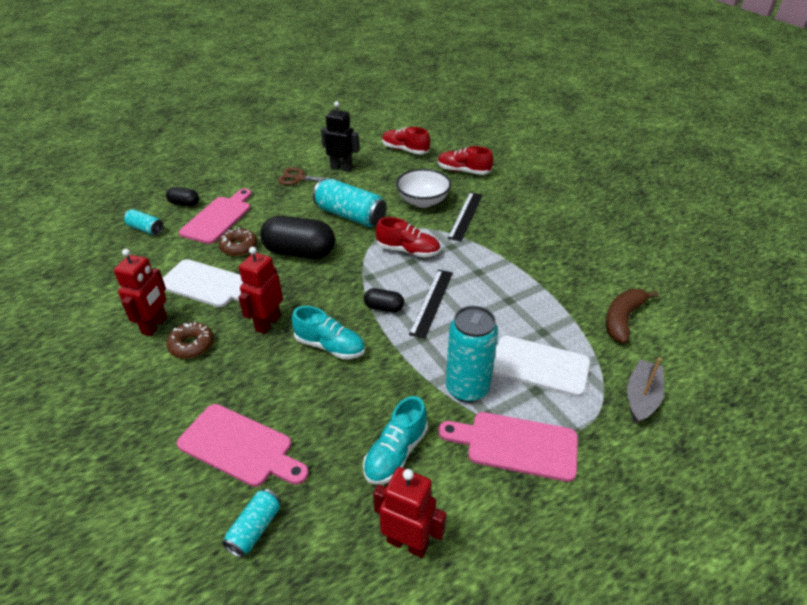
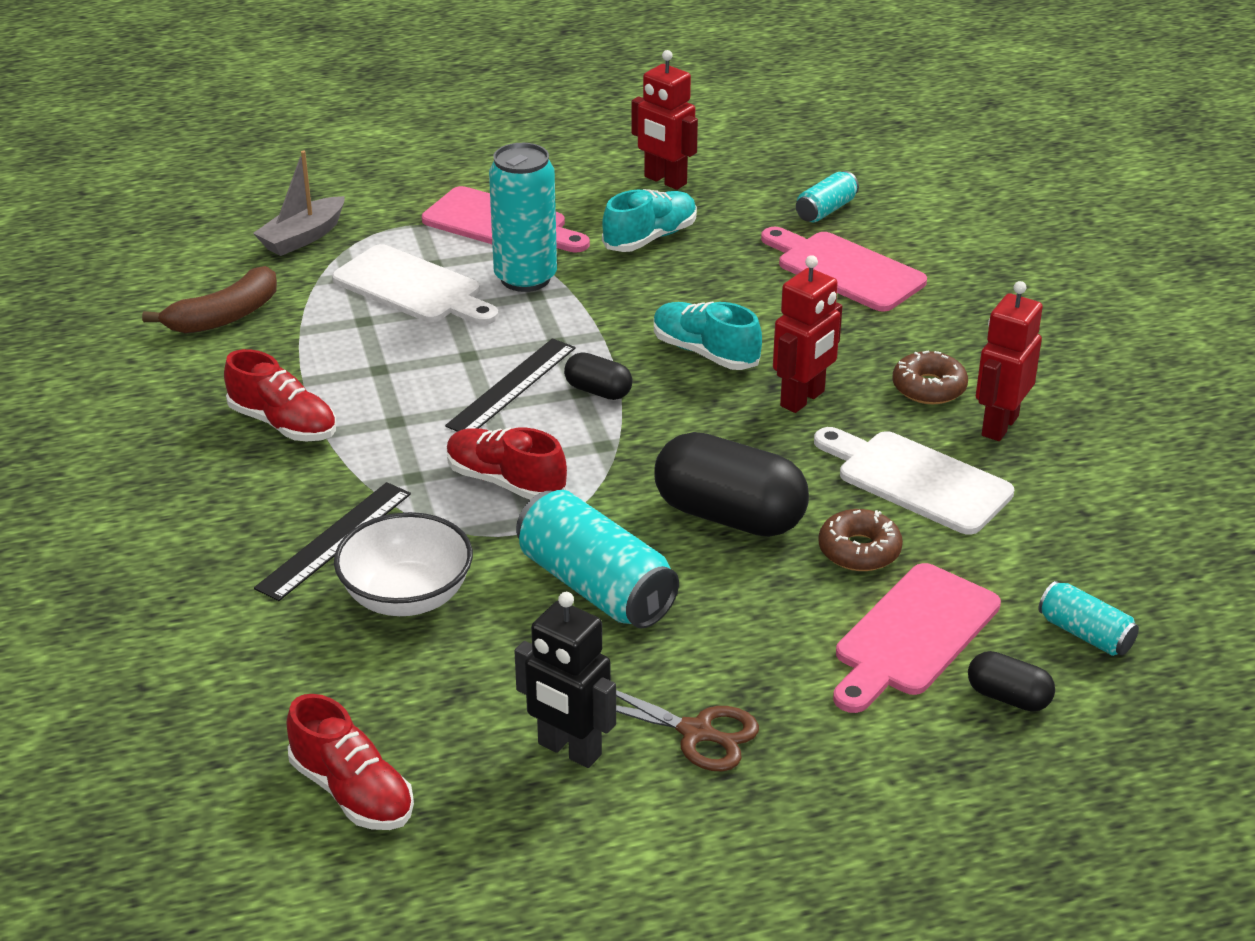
camera: 165 degrees left, 5 degrees down
(463, 171) = (242, 674): red shoe -> red shoe (283, 424)

